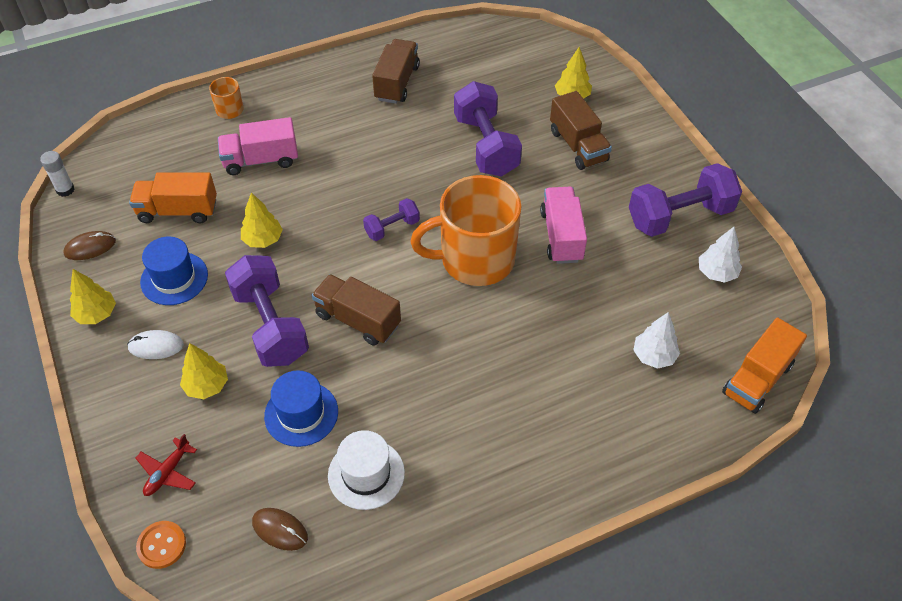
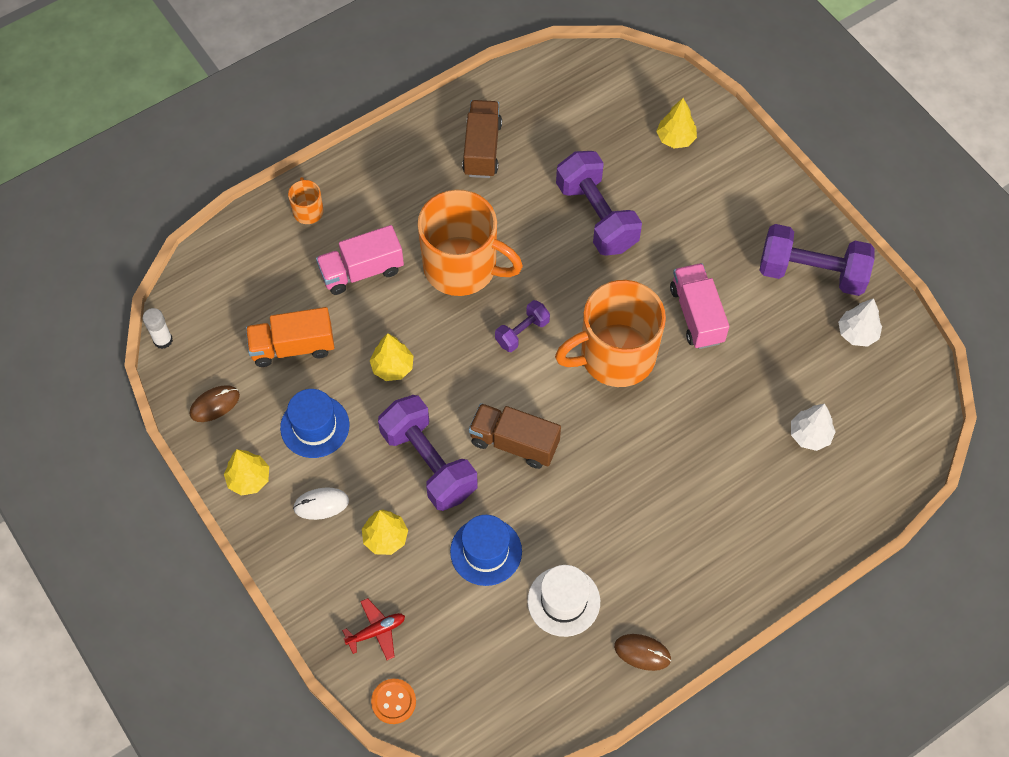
camera: 10 degrees left, 10 degrees up
(168, 472) = (376, 631): red plane -> red plane turned 135 degrees counterclockwise
(280, 530) = (498, 668): brown mouse -> brown mouse (642, 652)
(352, 169) = (462, 267): none -> orange mug
(578, 146) = (693, 202): brown truck -> none
(680, 216) = (811, 273): purple dumbbell -> purple dumbbell turned 45 degrees clockwise
(757, 379) = (910, 443): orange truck -> none

